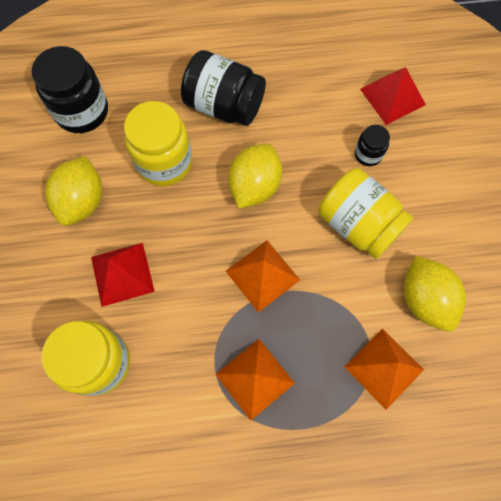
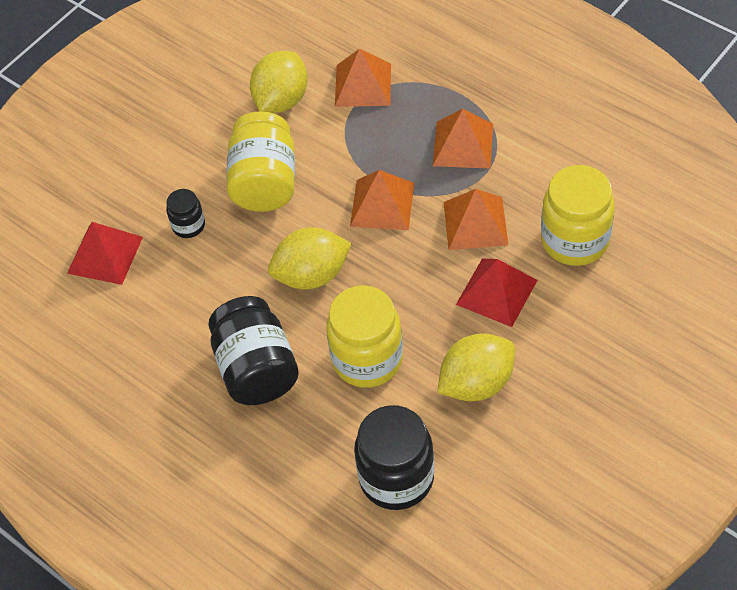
camera: 130 degrees left, 15 degrees down
(183, 316) = (475, 223): none -> orange pyramid

